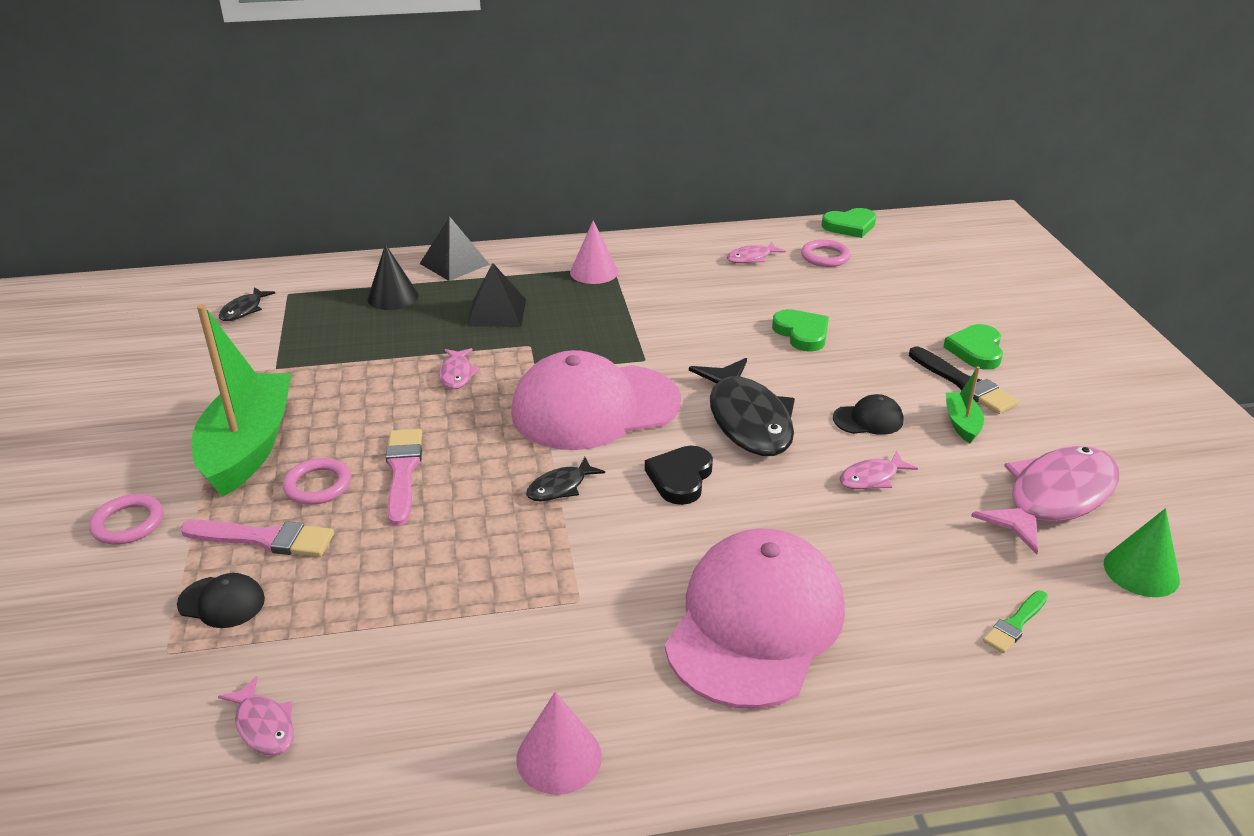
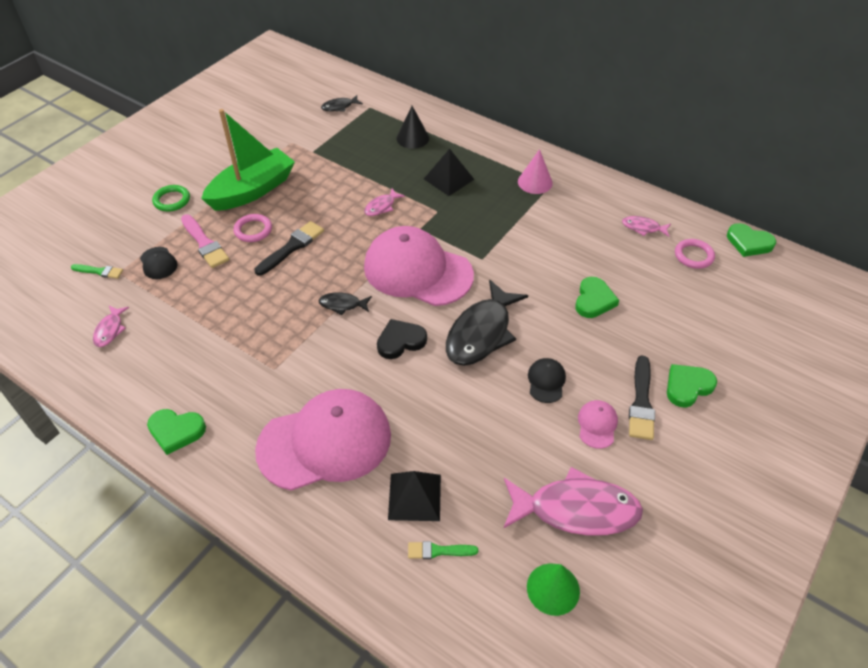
camera: 45 degrees right, 15 degrees up
(127, 673) = (99, 271): none -> green brush
(128, 523) = (172, 200): pink ring -> green ring
(402, 472) = (292, 247): pink brush -> black brush
(454, 264) = (469, 133): black pyramid -> black pyramid (414, 497)
(559, 757) = (176, 431): pink cone -> green heart
(868, 419) = (546, 381): black cap -> black cap turned 120 degrees counterclockwise
(872, 478) = (493, 416): pink fish -> none
(962, 424) = (597, 425): green boat -> pink cap

